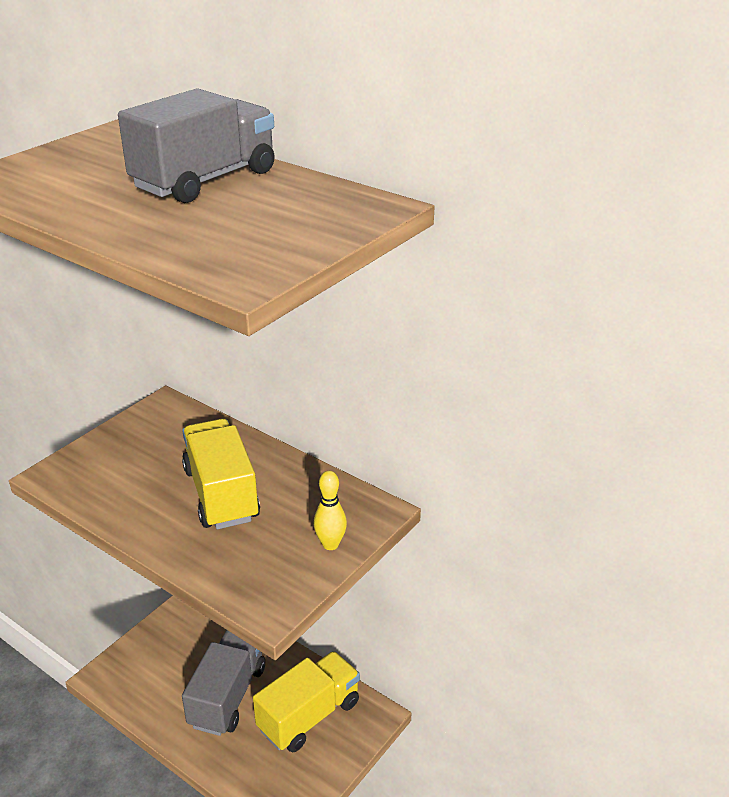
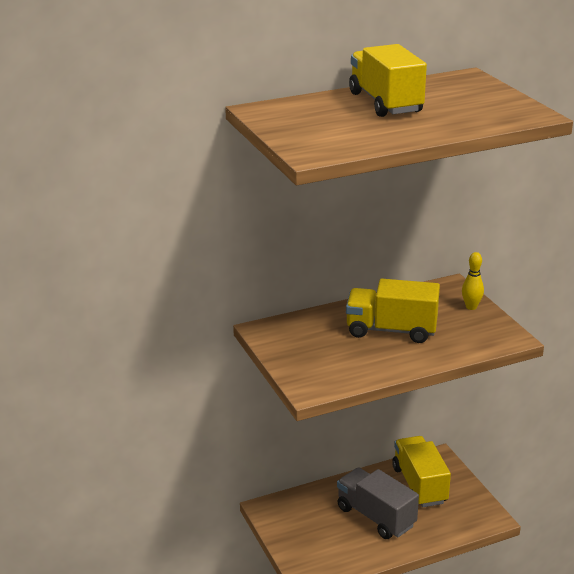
camera: 60 degrees left, 5 degrees down
(205, 180) = (385, 103): grey truck -> yellow truck

